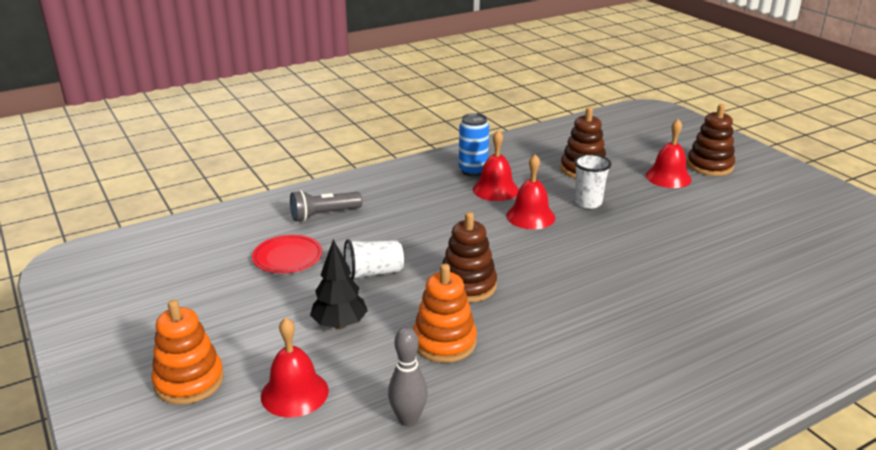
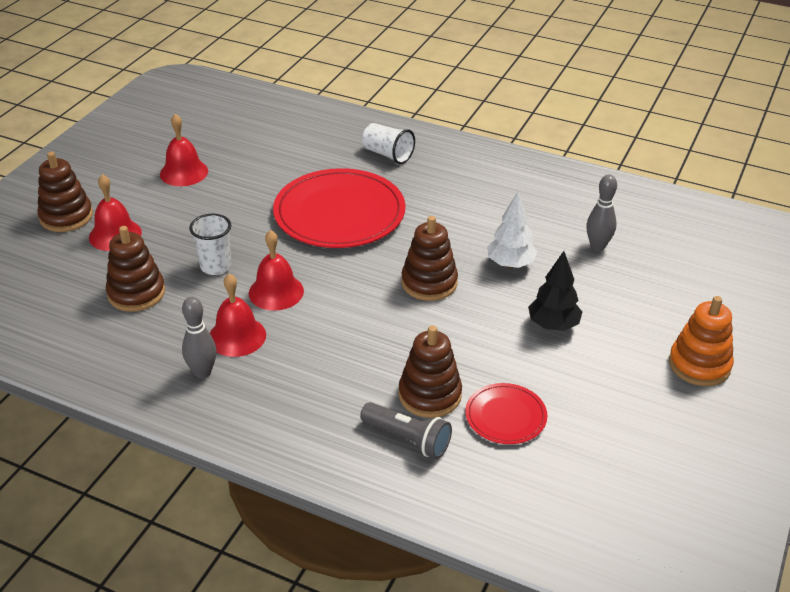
camera: 125 degrees left, 10 degrees up
(294, 393) = (641, 306): red bell -> red bell (184, 172)
(347, 236) = (430, 395): none -> brown stacking toy
(373, 273) = (469, 344): white cup -> white cup (387, 154)
(444, 342) = (510, 264): orange stacking toy -> white tree
(473, 171) = (202, 372): blue can -> grey bowling pin
(619, 279) = (339, 213): none -> red plate

